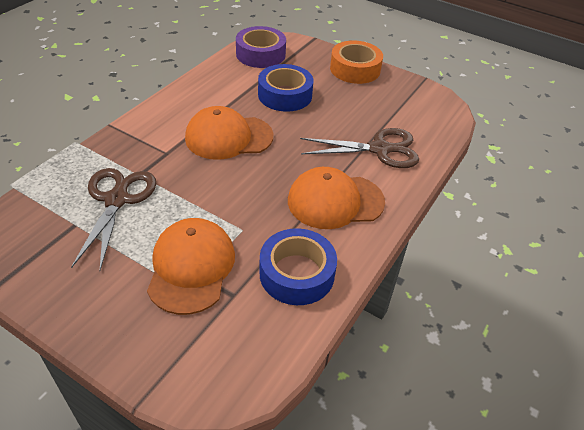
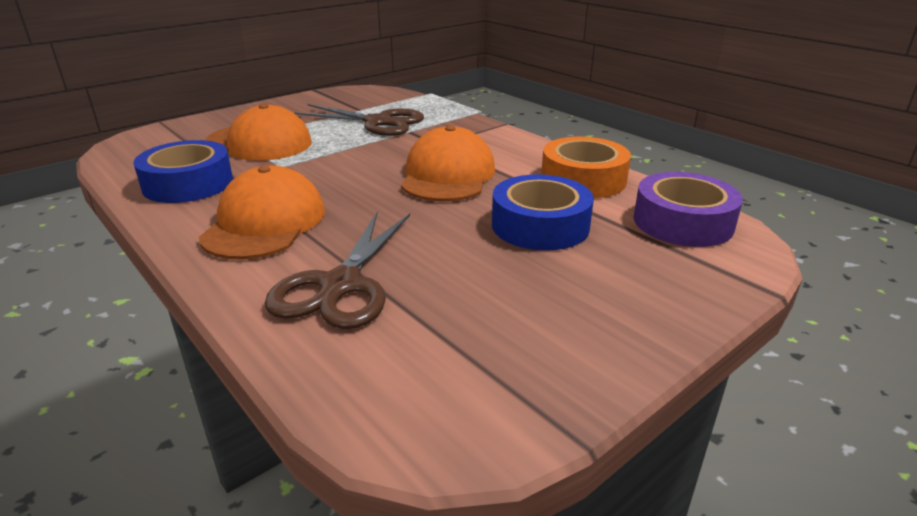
camera: 110 degrees right, 15 degrees down
(355, 69) = (630, 321): orange tape -> orange tape (583, 179)

